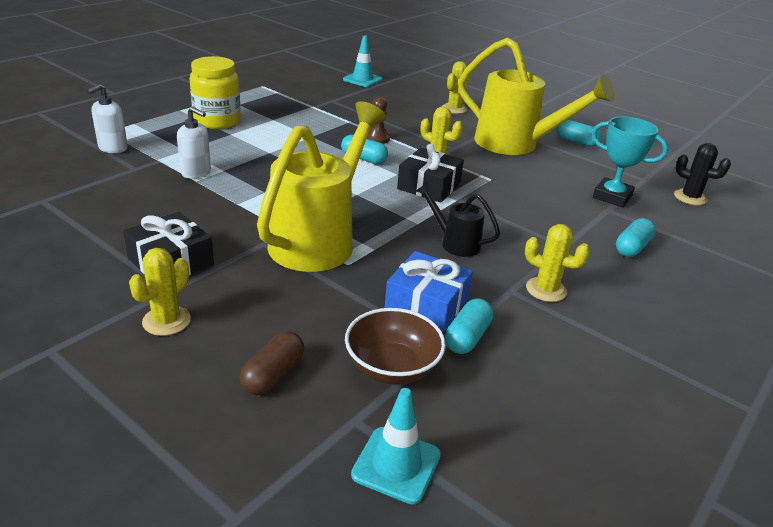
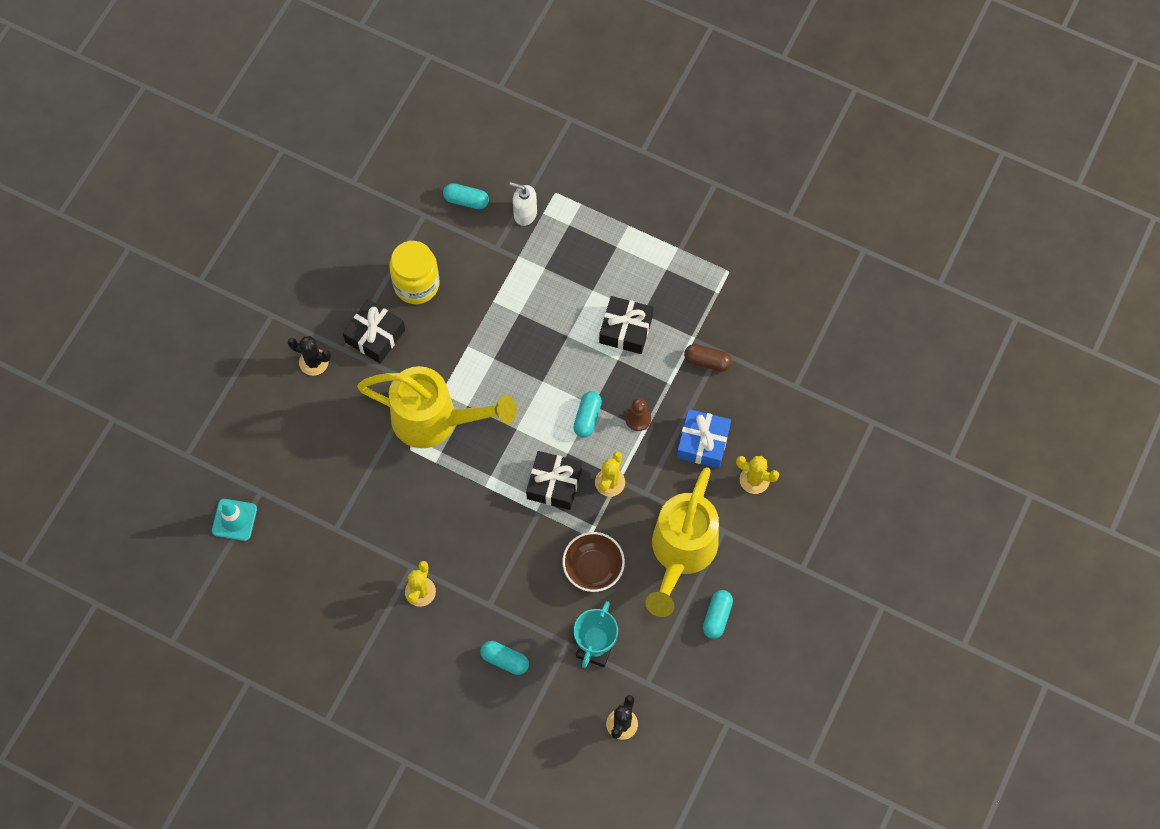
camera: 80 degrees right, 35 degrees up
(166, 321) = (313, 362): yellow cactus -> black cactus
(196, 172) = (507, 295): white soap dispenser -> none
(217, 121) = (616, 268): yellow jar -> yellow jar (416, 284)
(273, 375) = (283, 438): brown capsule -> brown capsule (707, 361)
(283, 128) = (626, 329): none -> black gift
(362, 79) = (800, 365): turquoise traffic cone -> none
(392, 367) = (307, 502): brown bowl -> brown bowl (593, 568)
(427, 303) = (378, 511): blue gift -> blue gift (703, 442)
(454, 243) = (464, 519): black watering can -> none
(467, 337) = (349, 542): turquoise capsule -> turquoise capsule (466, 200)

